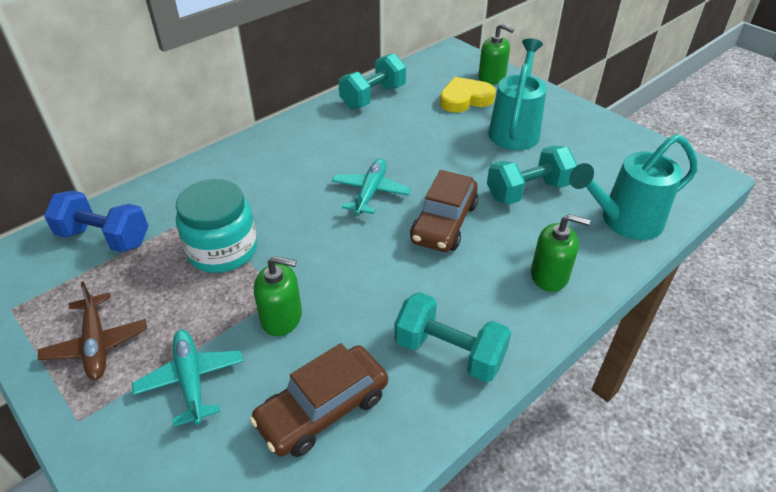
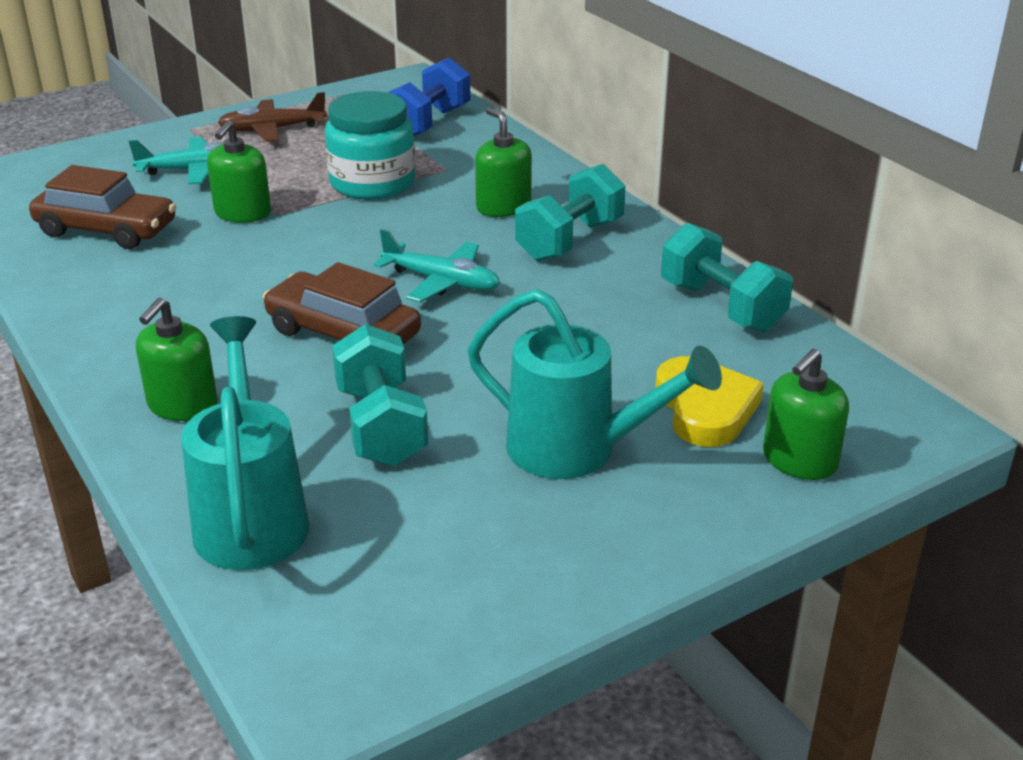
camera: 100 degrees right, 10 degrees down
(262, 179) = (503, 207): none -> green soap dispenser
(323, 409) = (107, 230): brown car -> brown car turned 135 degrees clockwise
(449, 352) = (116, 306): turquoise dumbbell -> turquoise dumbbell (569, 240)

